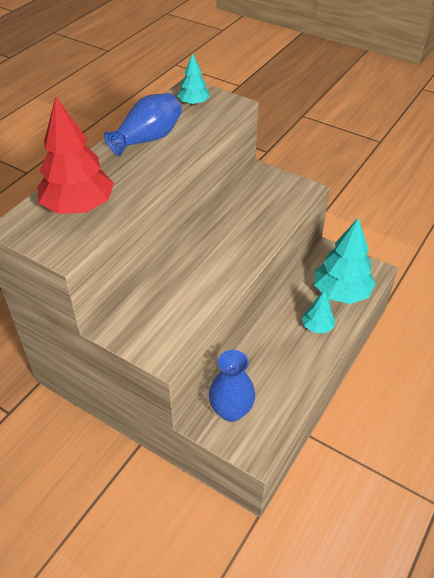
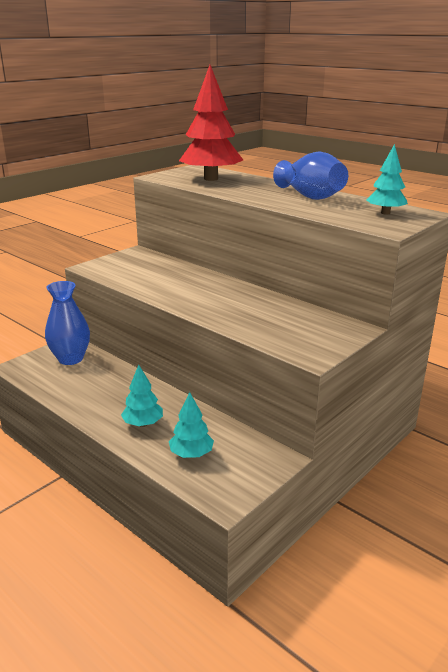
camera: 100 degrees right, 20 degrees down
(341, 292) = (191, 454): turquoise tree -> turquoise tree, size x0.52

